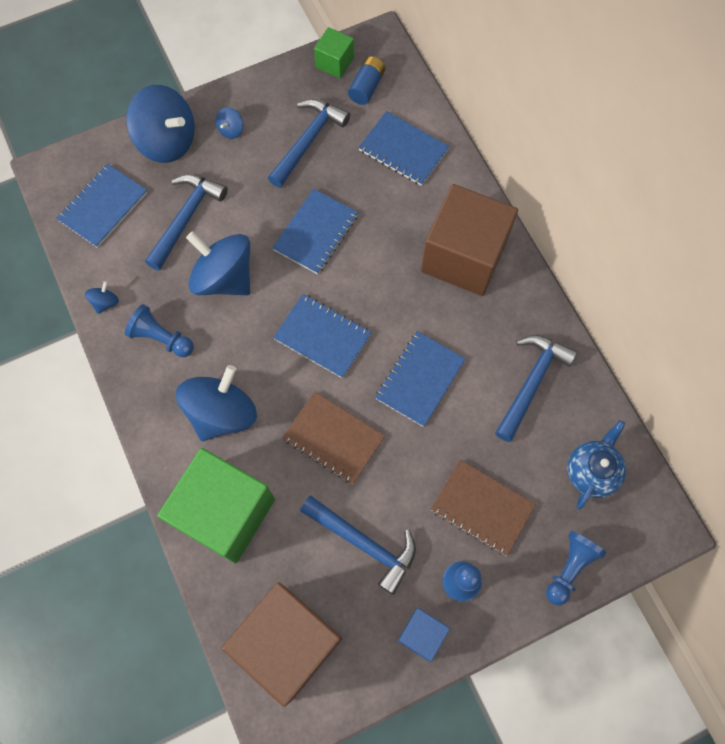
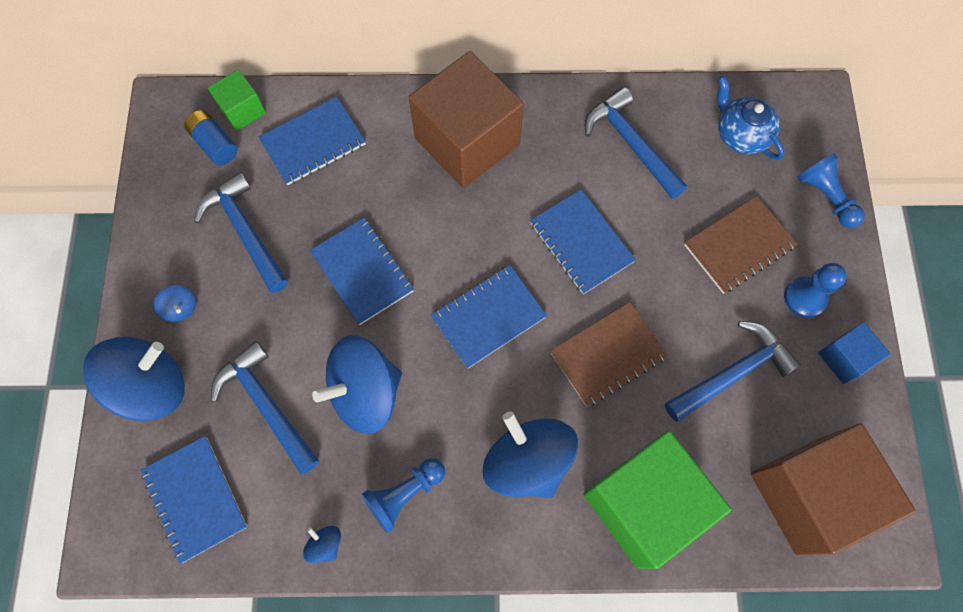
camera: 65 degrees left, 0 degrees up
(334, 62) = (163, 162): green cube -> green cube (242, 110)

